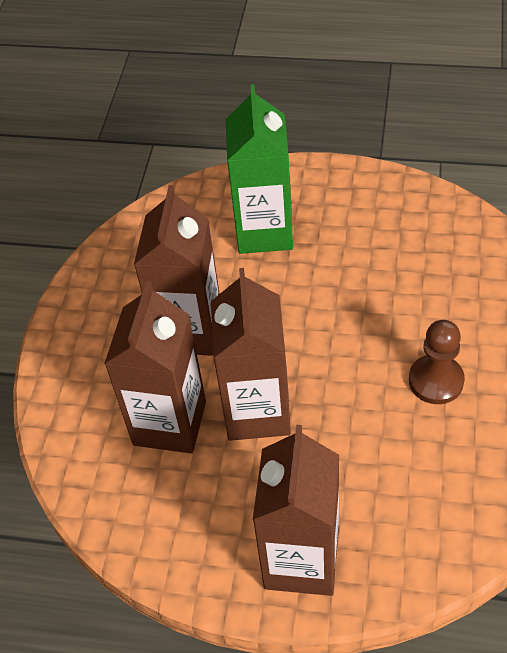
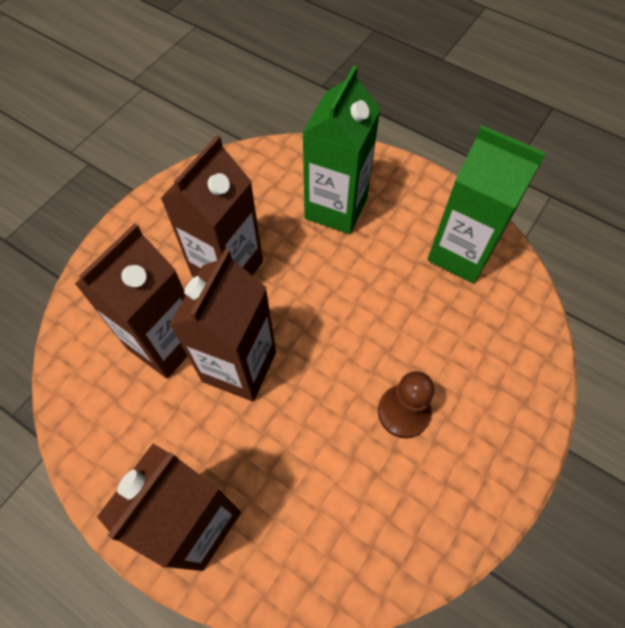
camera: 20 degrees right, 10 degrees up
(408, 224) = (461, 254): none -> green carton

